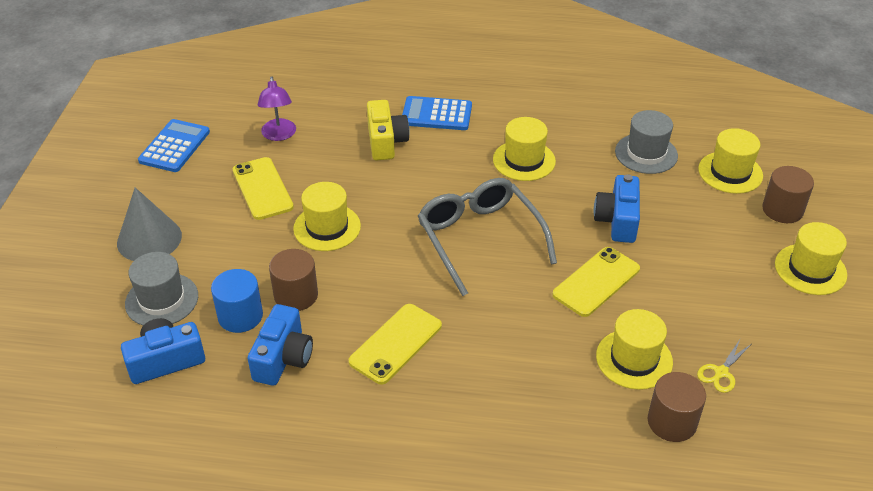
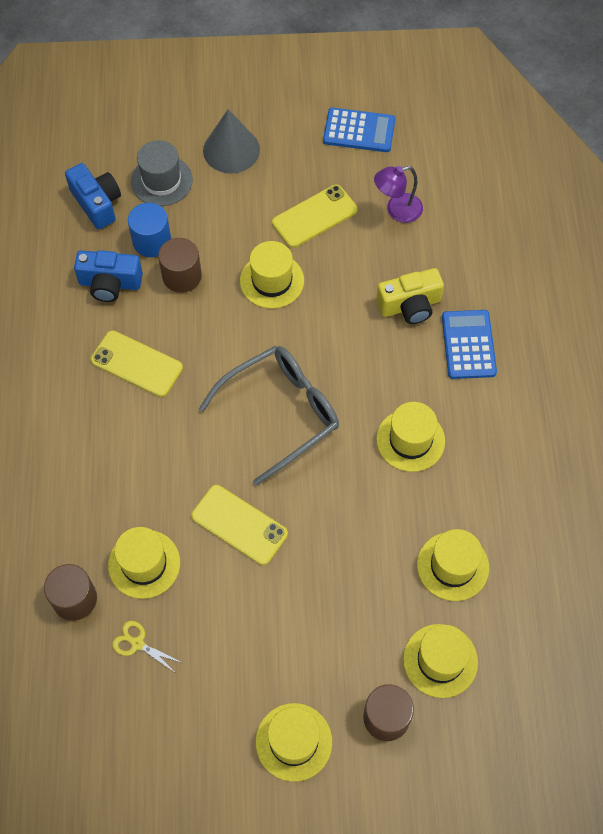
camera: 80 degrees right, 20 degrees up
(617, 220) = (333, 540): blue camera -> none
(646, 153) = (452, 566): grey hat -> yellow hat

